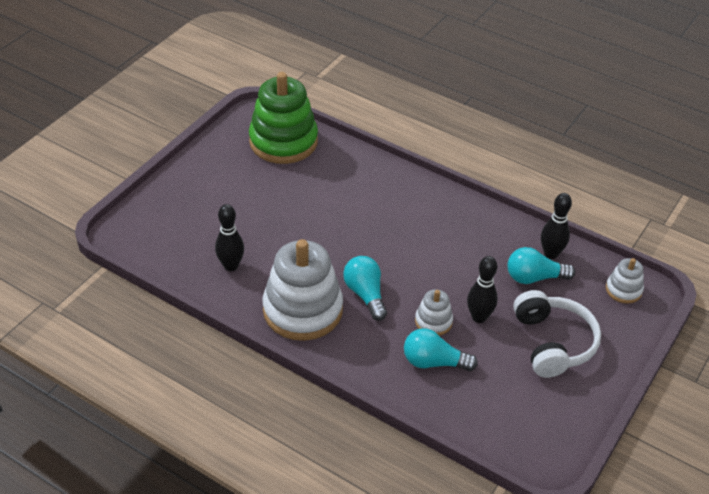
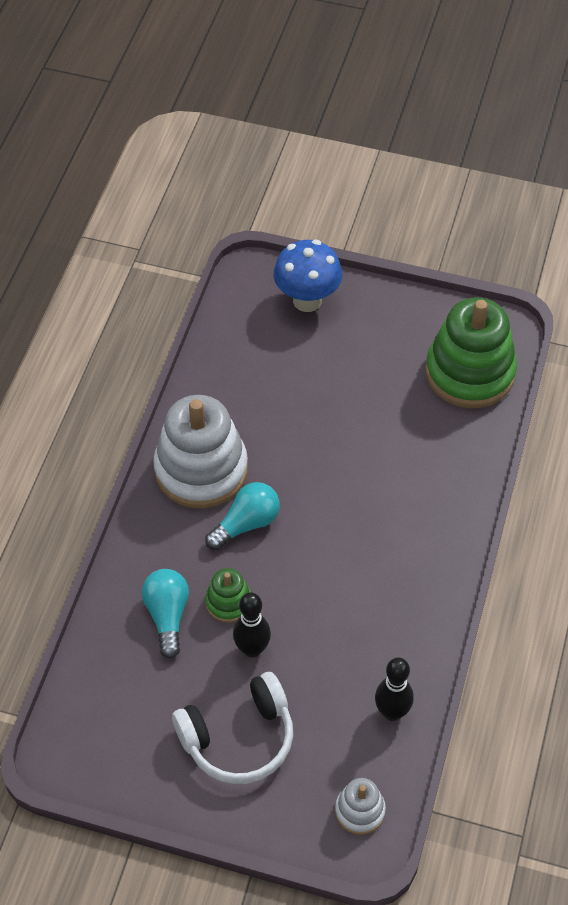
camera: 75 degrees right, 10 degrees up
(167, 208) = (307, 300): none -> blue mushroom
(231, 266) = (242, 385): black bowling pin -> none
(433, 321) = (228, 602): white stacking toy -> green stacking toy
(534, 277) = (341, 699): turquoise light bulb -> none

